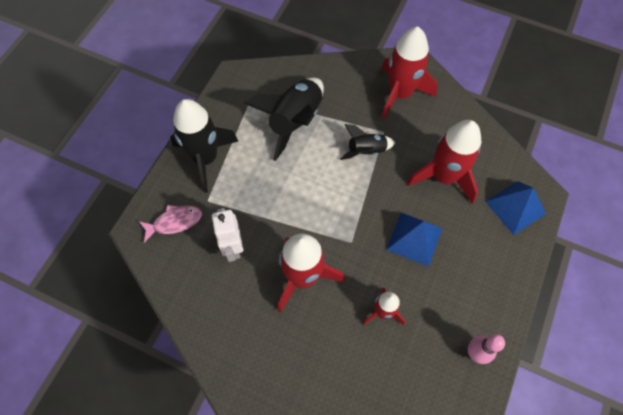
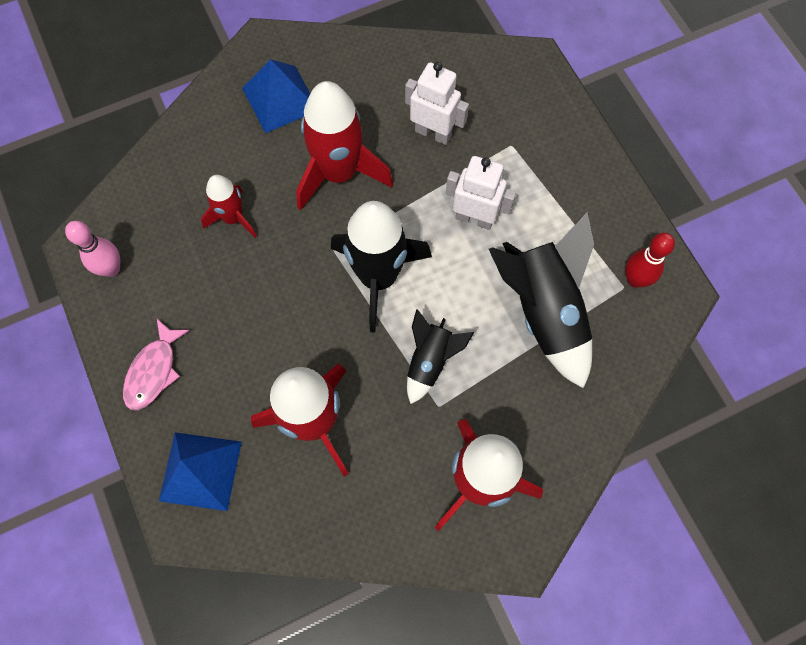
camera: 130 degrees right, 5 degrees up
(174, 222) = (511, 99): pink fish -> pink fish (154, 371)
(205, 158) = (570, 178): black rocket -> black rocket (378, 277)
(243, 95) = (635, 279): none -> red bowling pin
(270, 186) = (474, 218): none -> white robot
(414, 238) = (275, 317): blue pyramid -> blue pyramid (280, 99)

